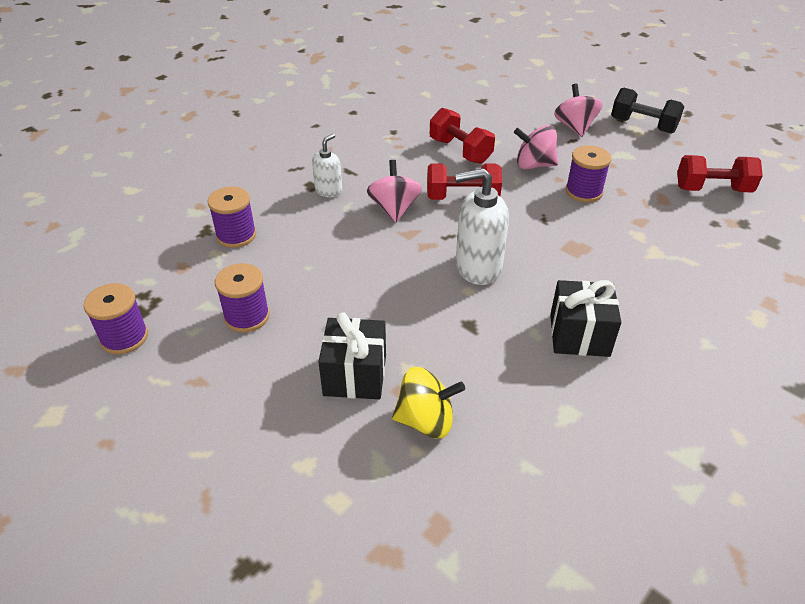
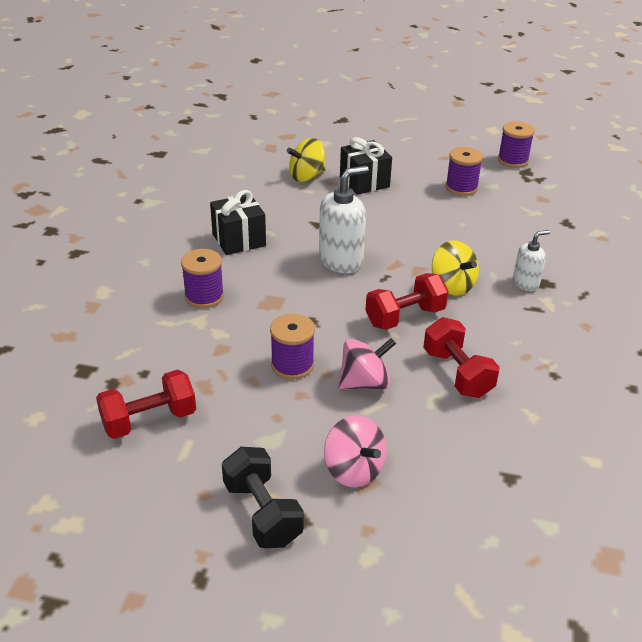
camera: 150 degrees right, 5 degrees down
(236, 235) = (541, 226): purple spool -> purple spool (204, 296)
(329, 190) = (526, 283): white soap dispenser -> white soap dispenser turned 120 degrees counterclockwise
(394, 209) = (452, 285): pink spinning top -> yellow spinning top
(460, 151) = (457, 373): red dumbbell -> red dumbbell turned 45 degrees clockwise
(643, 125) = (262, 513): black dumbbell -> black dumbbell turned 60 degrees clockwise

